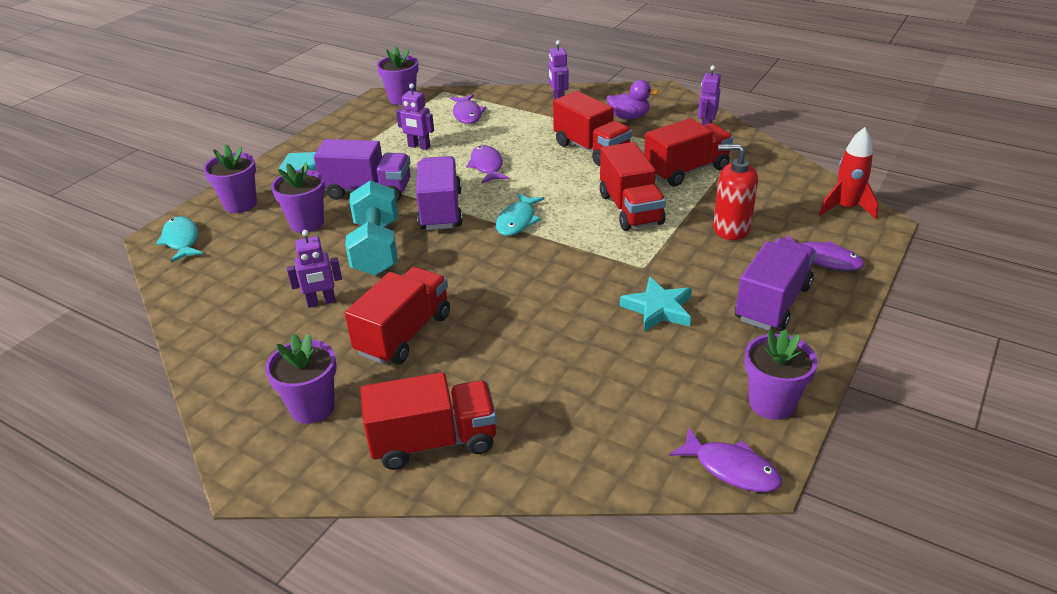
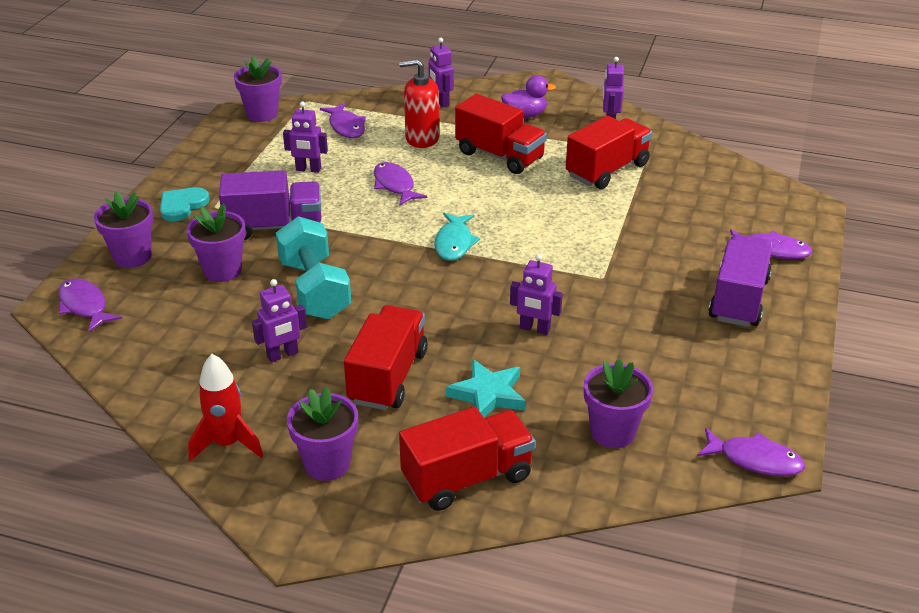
camera: 15 degrees left, 0 degrees up
(181, 240) = (84, 306): turquoise fish -> purple fish
(440, 210) = (366, 240): purple truck -> none
(558, 307) = (534, 329): none -> purple robot
(630, 209) = (566, 218): red truck -> none
(658, 309) = (633, 318): turquoise star -> turquoise star (488, 394)
(731, 228) = (673, 228): red soap dispenser -> red soap dispenser (422, 138)
(771, 403) = (770, 395): purple flower pot -> purple flower pot (612, 432)
(846, 208) = (775, 195): red rocket -> red rocket (227, 443)

